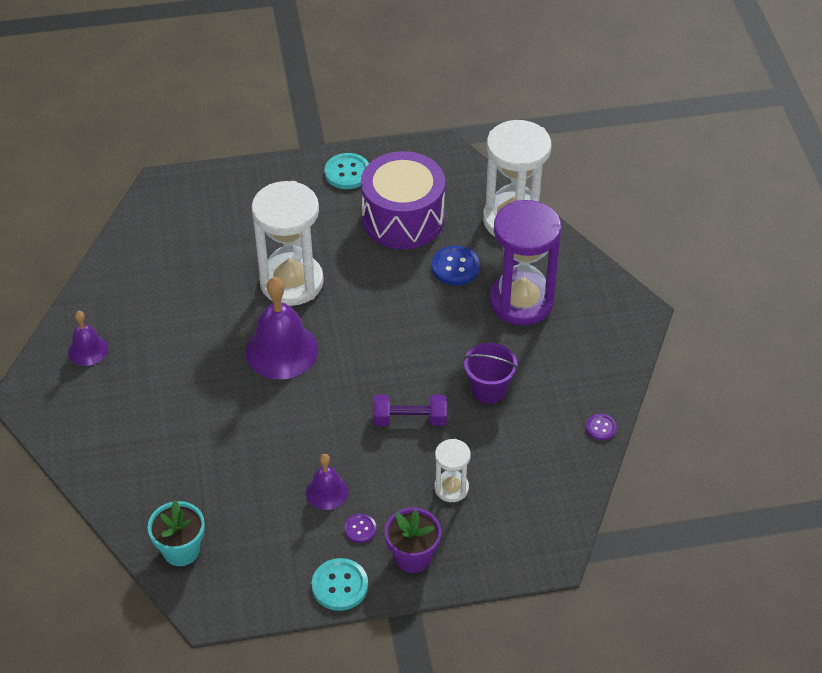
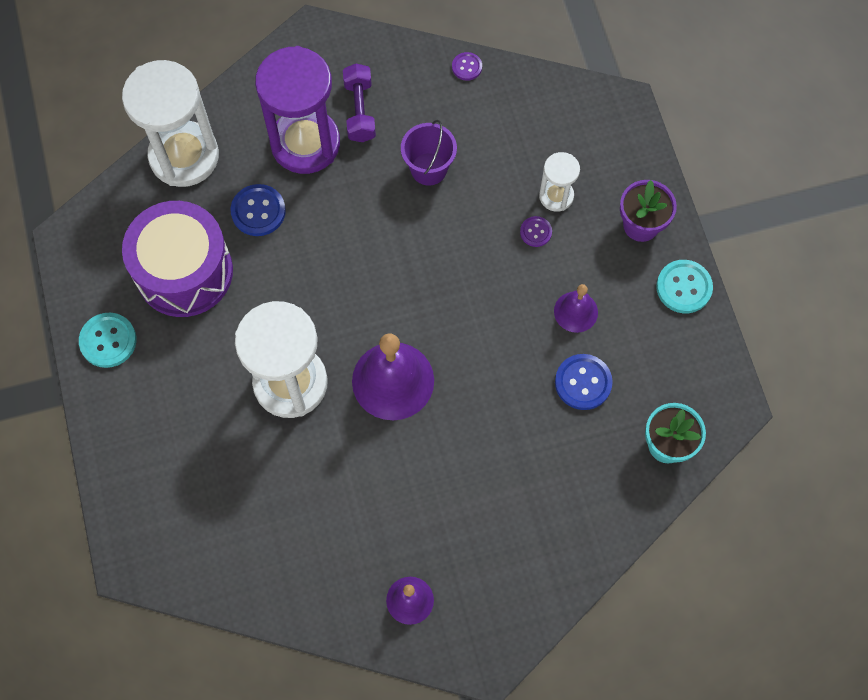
camera: 95 degrees left, 20 degrees up
(254, 490) = (583, 382): none -> blue button
(360, 529) = (616, 275): purple button -> purple button (536, 232)
(409, 419) = (475, 241): purple dumbbell -> purple dumbbell (360, 111)

